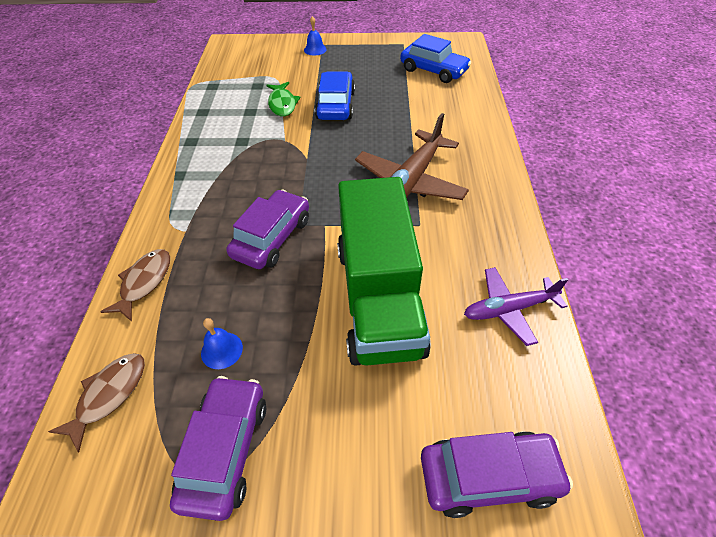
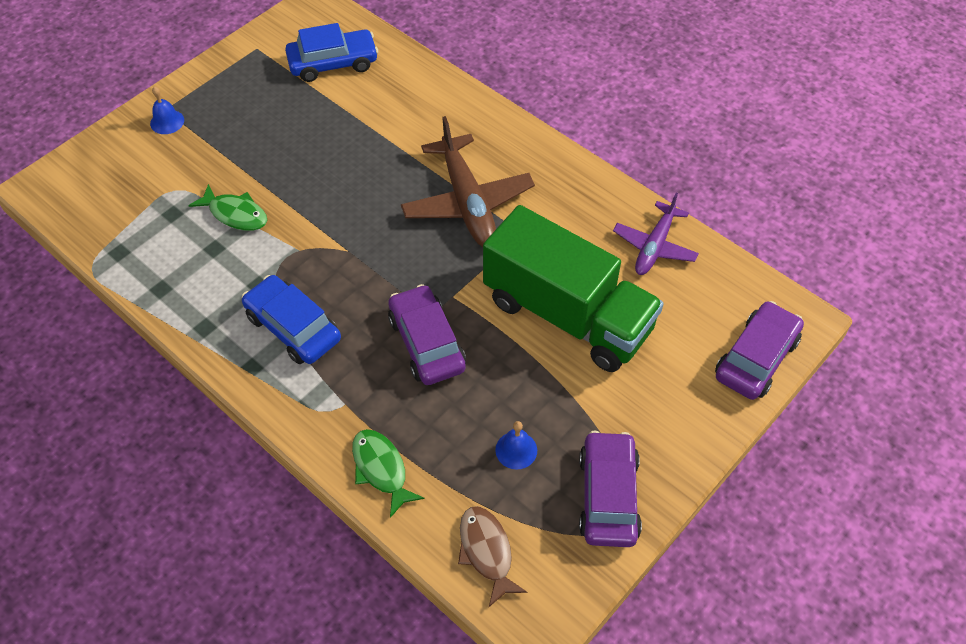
camera: 50 degrees left, 5 degrees up
(144, 282) = (381, 469): brown fish -> green fish
(225, 450) = (608, 496): purple car -> purple car turned 45 degrees clockwise
(335, 105) = (292, 174): blue car -> blue car (293, 328)

